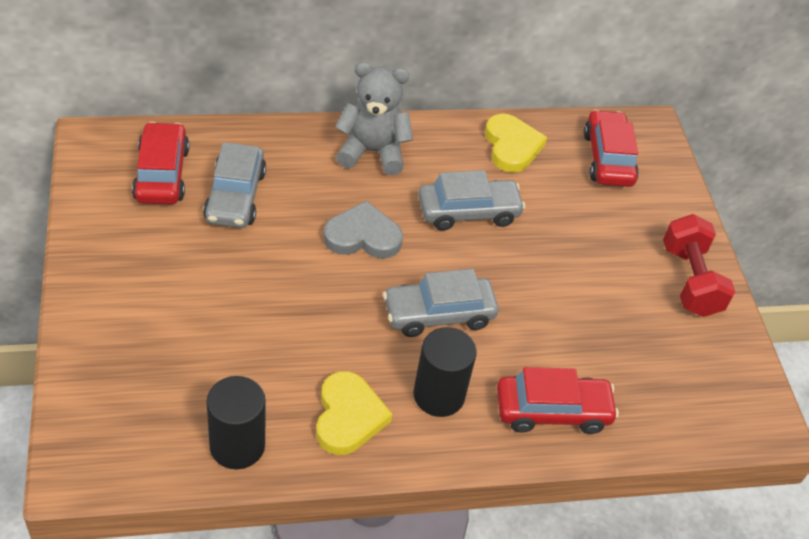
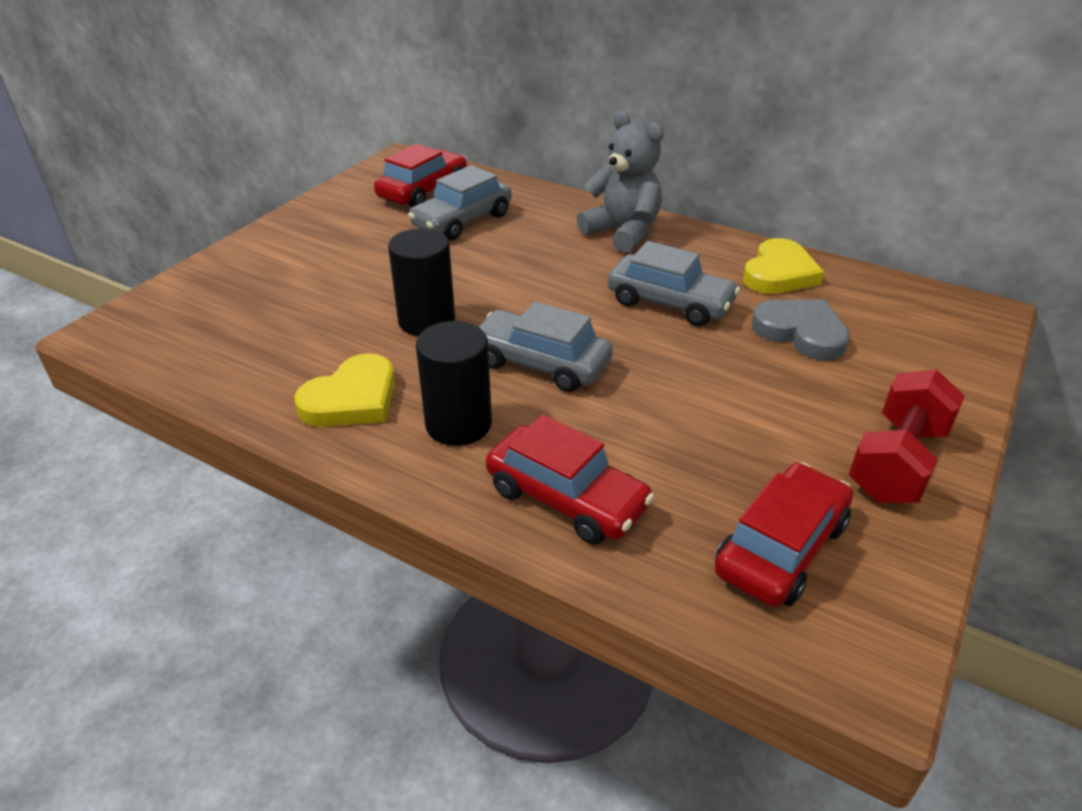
camera: 45 degrees right, 10 degrees down
(237, 446) = (234, 373): black cylinder -> black cylinder (426, 321)
(363, 236) = (539, 282): grey heart -> grey heart (801, 332)
(608, 158) = (892, 318): red car -> red car (780, 548)

